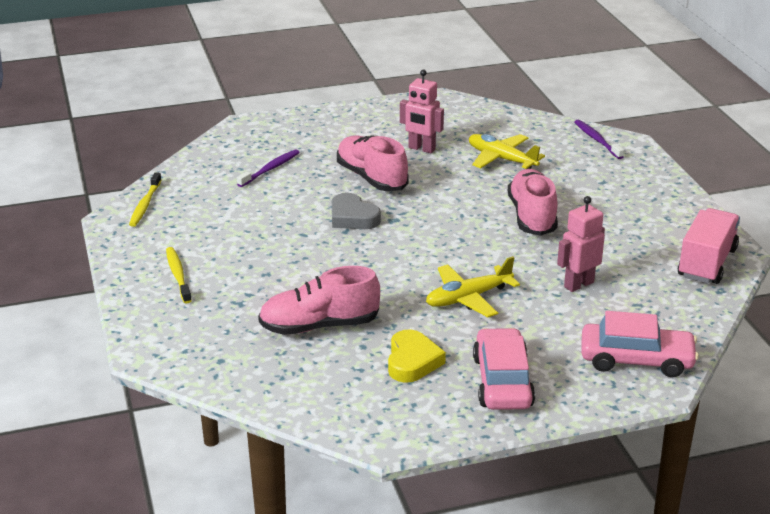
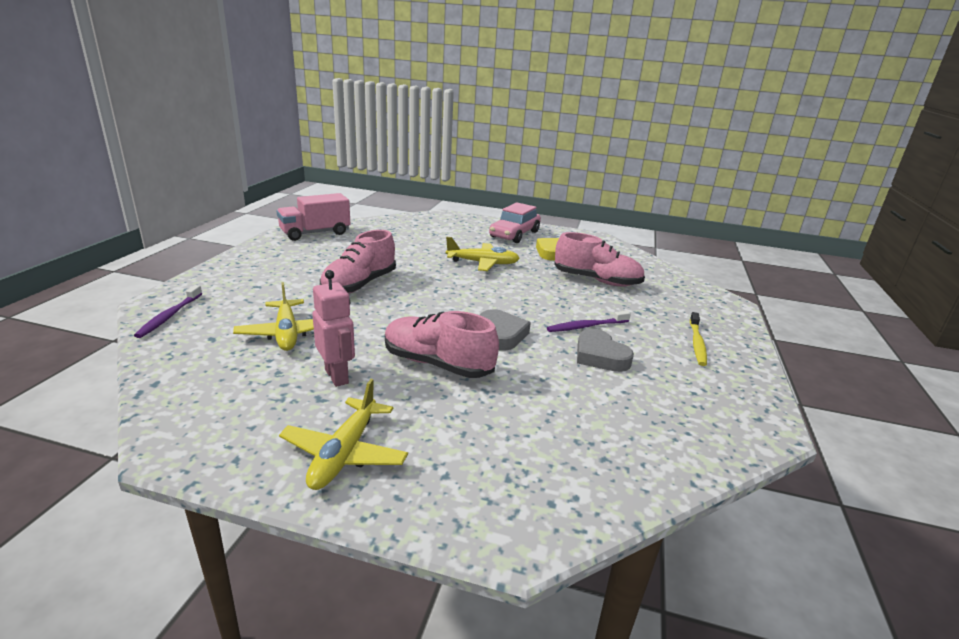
camera: 150 degrees left, 5 degrees down
(145, 204) = (726, 433): yellow toothbrush -> none
(259, 229) = (600, 356): none -> grey heart
(270, 169) = (539, 422): purple toothbrush -> purple toothbrush (586, 326)
(359, 122) = (344, 453): none -> yellow plane
(371, 178) = (437, 364): pink shoe -> pink shoe turned 120 degrees clockwise
(578, 284) = (406, 248): pink robot -> none
(636, 360) = (436, 221): pink car -> none

